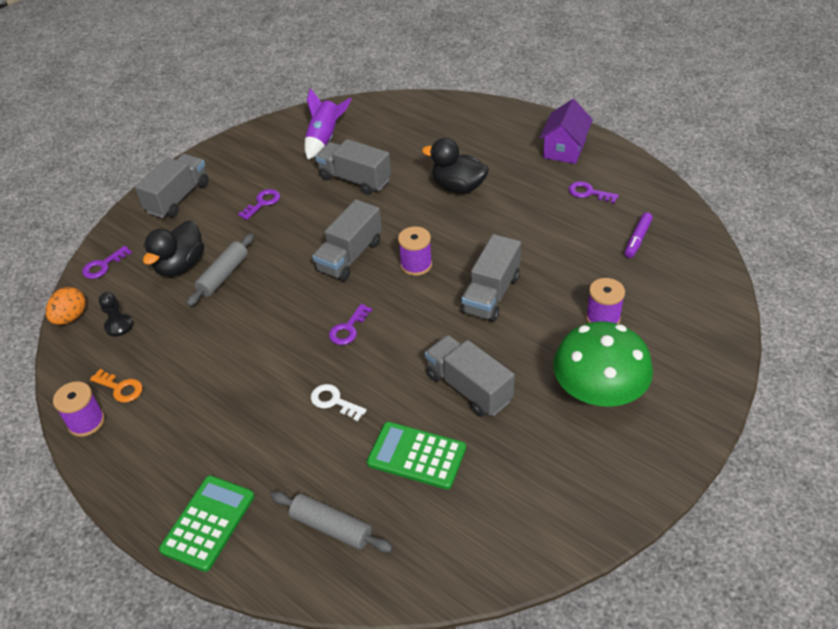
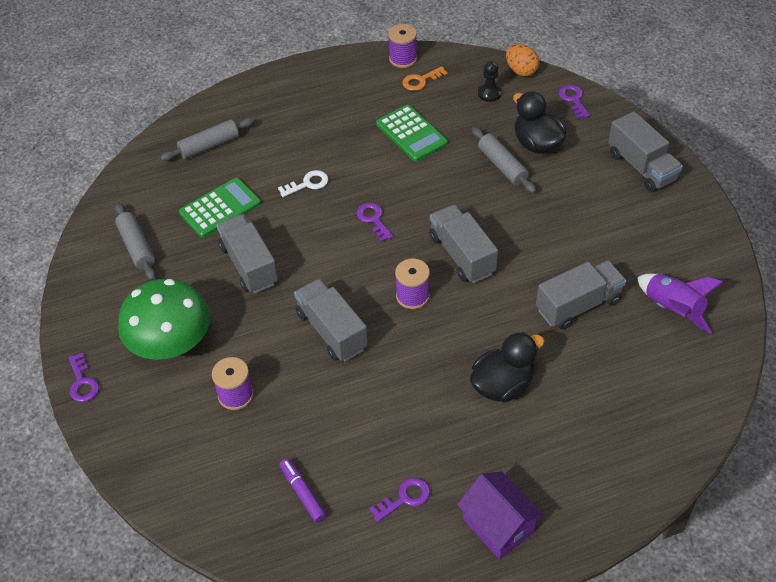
camera: 120 degrees right, 5 degrees up
(208, 523) = (267, 93): green calculator -> green calculator (411, 134)
(262, 203) = (589, 222): purple key -> purple key (82, 382)
(468, 388) = (249, 265): grey truck -> grey truck turned 105 degrees counterclockwise
(521, 497) = (137, 247): none -> grey rolling pin

